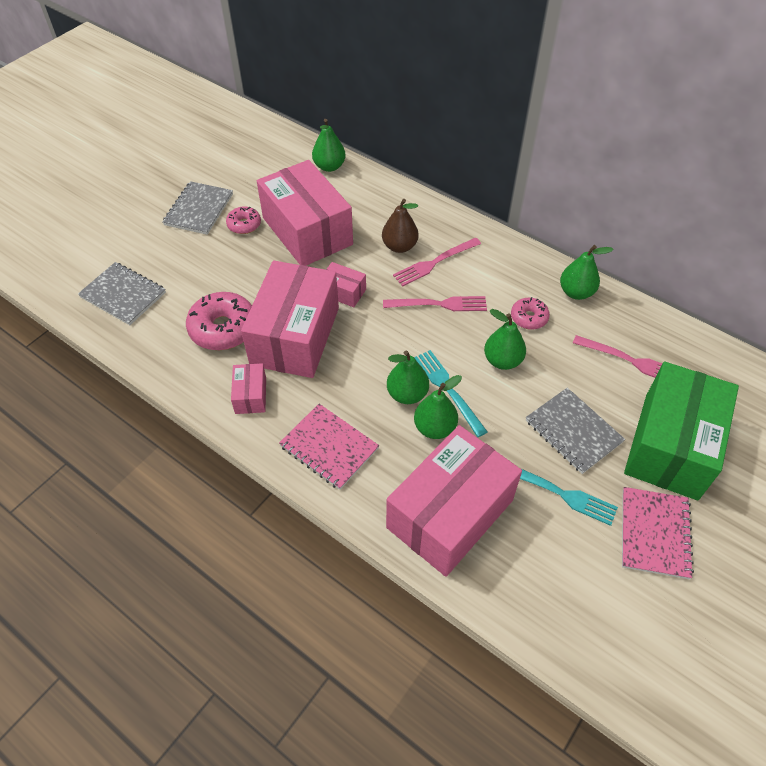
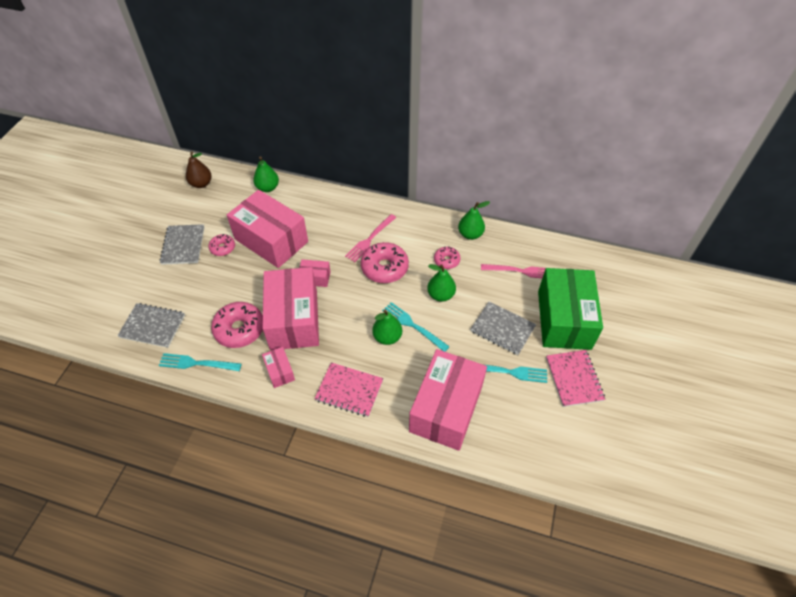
camera: 20 degrees left, 0 degrees up
(155, 354) = (196, 363): none -> turquoise fork
(399, 246) = (341, 234): brown pear -> brown pear (201, 184)
(435, 428) = (414, 354): green pear -> none
(439, 304) = (384, 268): pink fork -> pink donut

